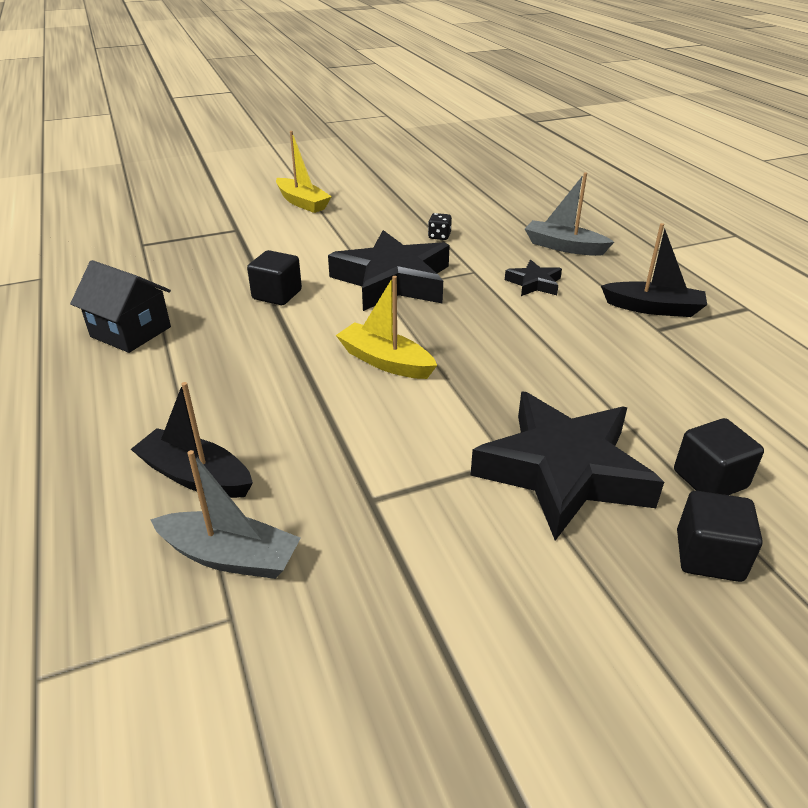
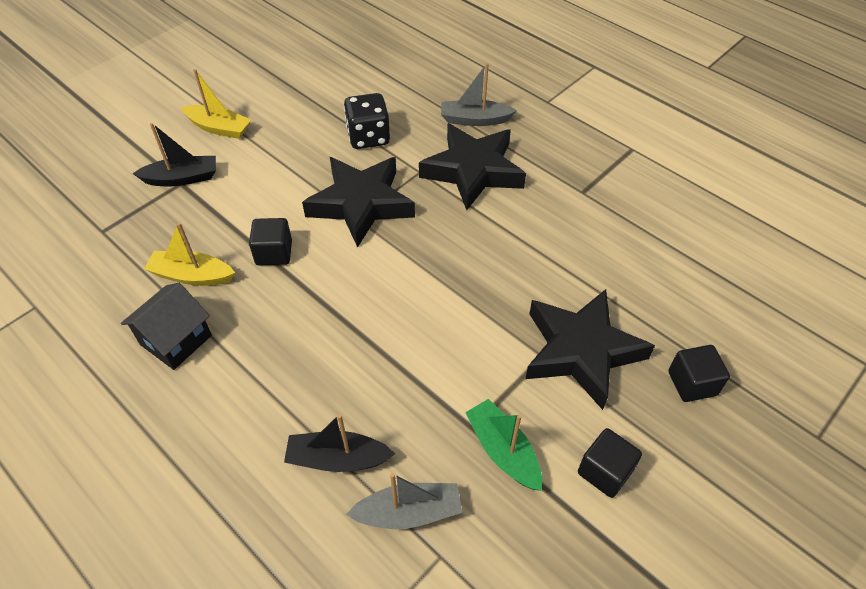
camera: 25 degrees left, 15 degrees up
(131, 332) = (176, 340): black house -> black house turned 60 degrees counterclockwise
(385, 361) = (407, 295): yellow boat -> yellow boat (192, 276)
(391, 537) = (503, 451): none -> green boat
(439, 236) = (368, 137): black dice -> black dice, size x2.12
(534, 283) = (473, 171): black star -> black star, size x2.18
(653, 308) = (570, 170): black boat -> black boat (182, 178)
(710, 479) = (669, 322): black cube -> black cube (605, 471)

